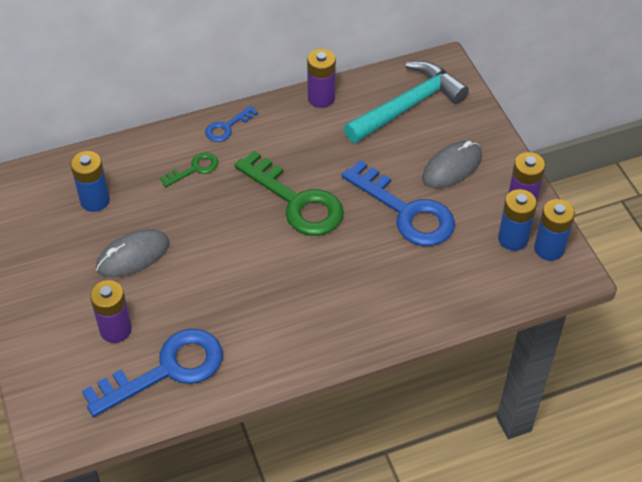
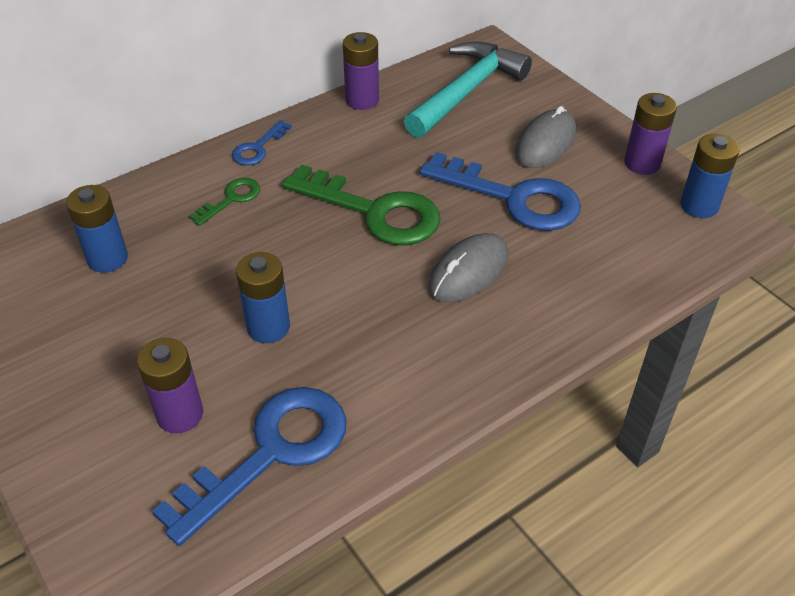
camera: 15 degrees left, 5 degrees down
(133, 256) = (178, 315): grey mouse -> grey mouse (468, 271)
(513, 239) = (652, 203): blue battery -> blue battery (268, 327)

